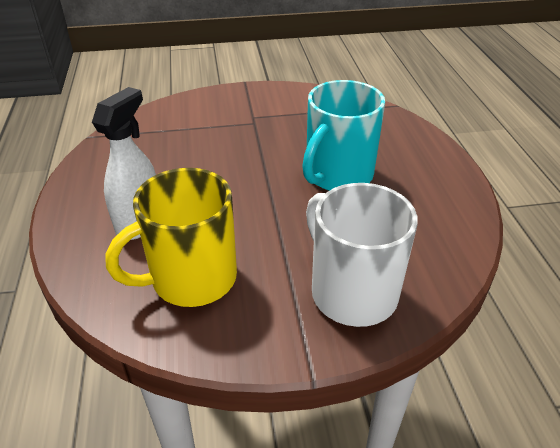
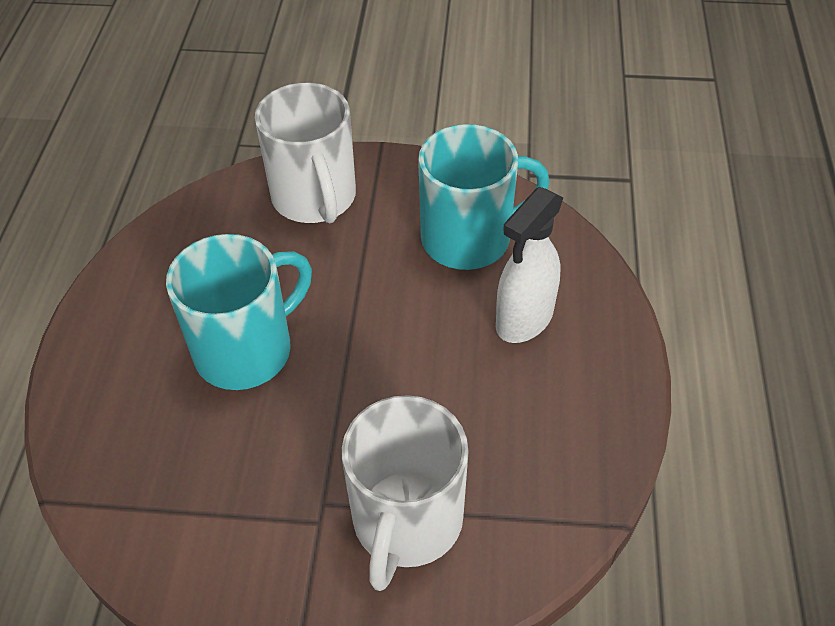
camera: 165 degrees left, 10 degrees up
(191, 278) = (469, 238): yellow mug -> turquoise mug
(206, 122) = (406, 522): none -> white mug

